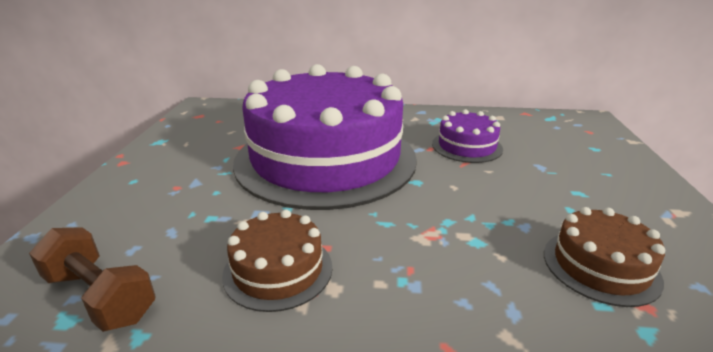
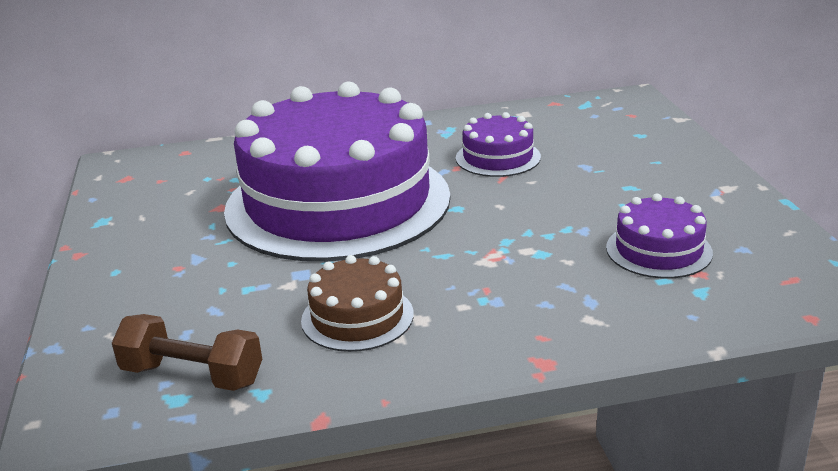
camera: 15 degrees left, 0 degrees up
(600, 266) = (658, 250): brown cake -> purple cake

